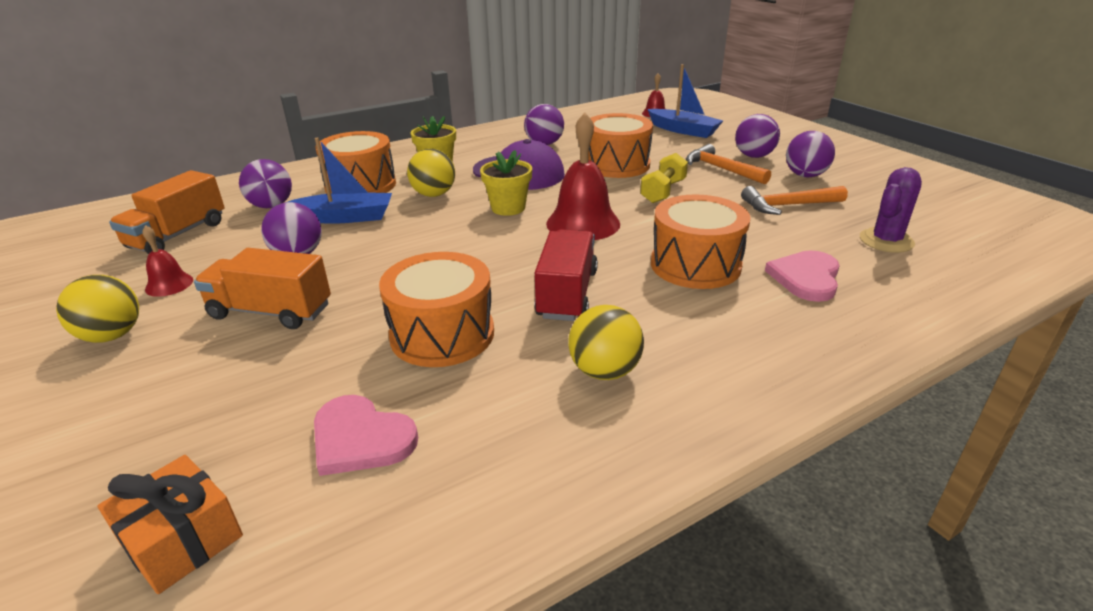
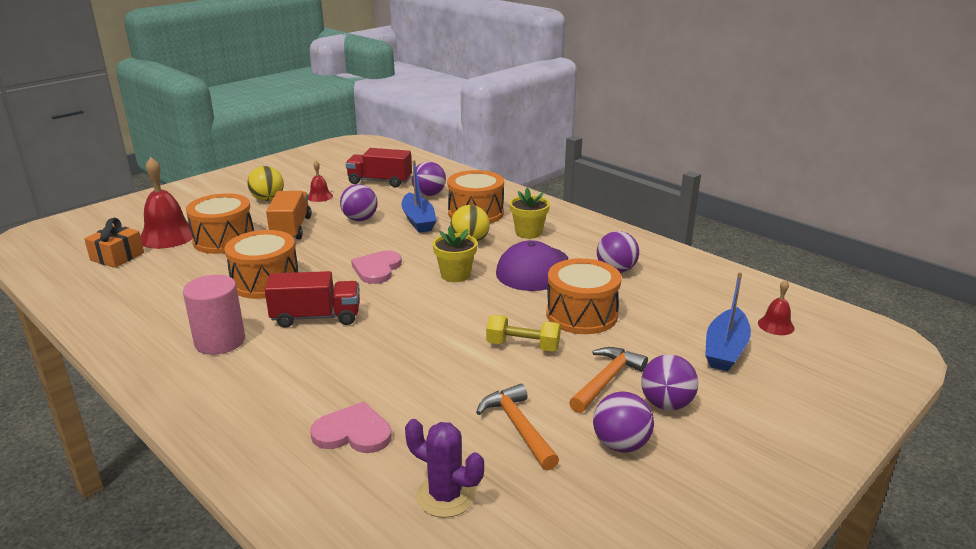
camera: 75 degrees right, 5 degrees down
(177, 235) = (380, 181): orange truck -> red truck
(361, 438) = (172, 278): pink heart -> pink heart (377, 269)
(583, 223) = (436, 311): red bell -> red bell (167, 236)
(604, 371) = (220, 341): yellow ball -> pink cylinder
(695, 265) = (369, 371): orange drum -> orange drum (224, 240)

